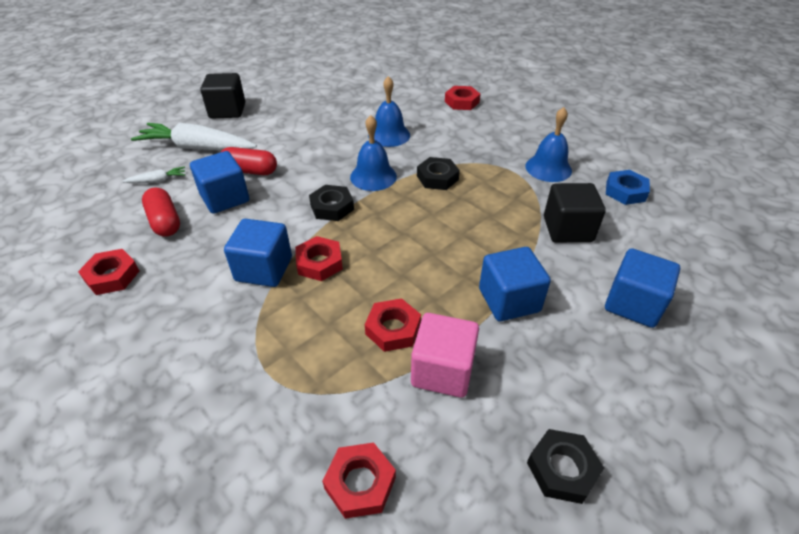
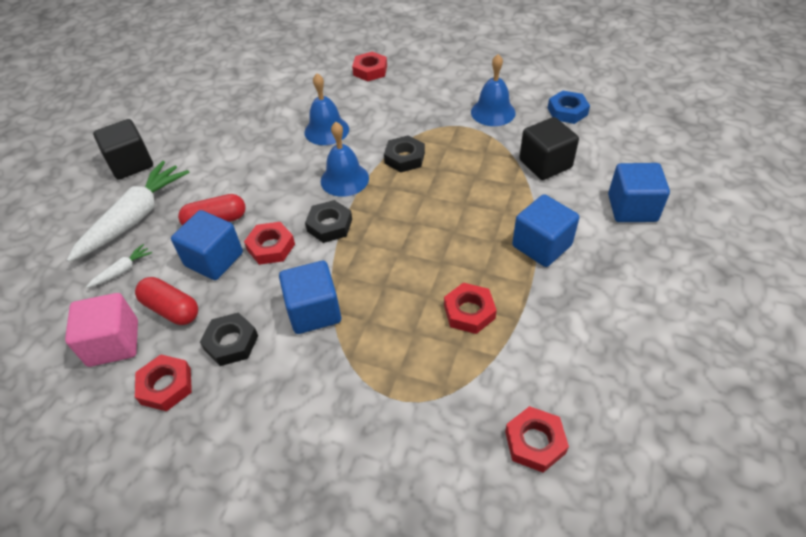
camera: 25 degrees left, 5 degrees up
(197, 148) = (135, 218): white carrot -> white carrot turned 135 degrees clockwise
(319, 263) = (361, 283): red nut -> red nut (271, 247)
(442, 370) = (532, 327): pink cube -> pink cube (113, 343)
(562, 469) = (663, 357): black nut -> black nut (231, 343)

